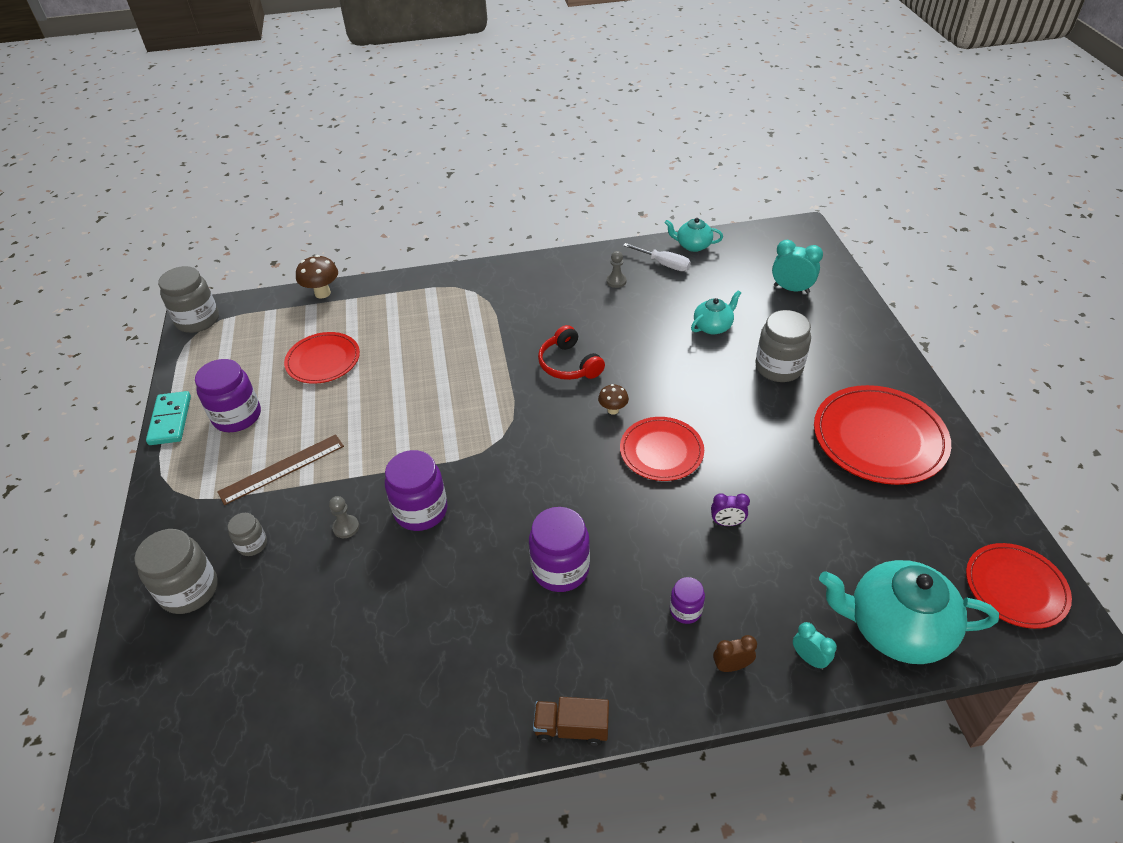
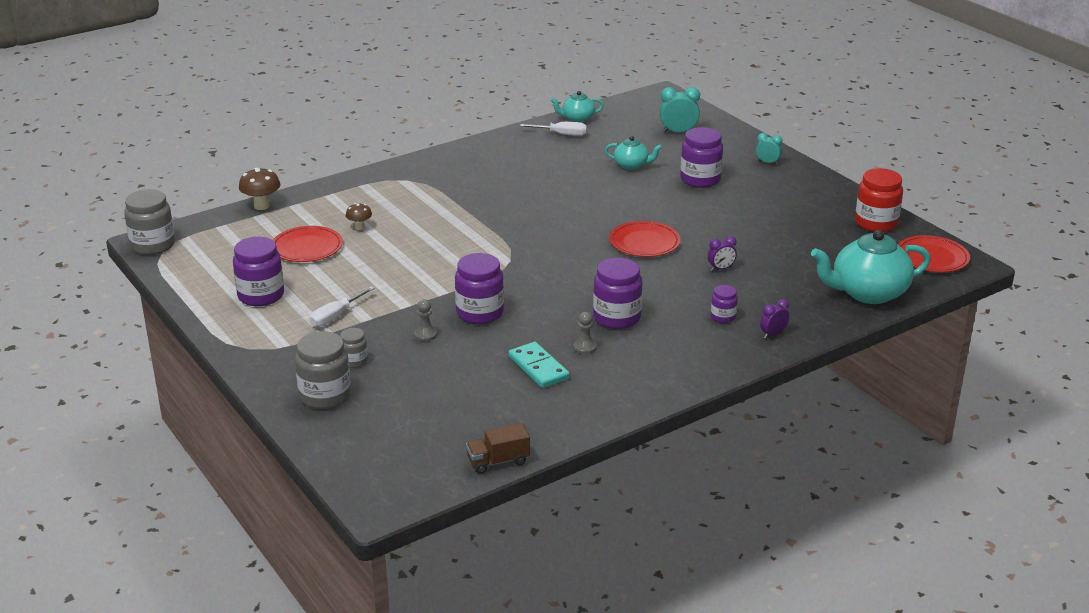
camera: 25 degrees left, 15 degrees down
(170, 420) = (198, 310): turquoise domino -> turquoise domino (538, 368)
(282, 469) = (336, 316): brown ruler -> white screwdriver
(569, 364) = (530, 209): red headphones -> none
(571, 728) = (686, 387): brown truck -> brown truck (498, 461)
(613, 410) = (588, 228): brown mushroom -> brown mushroom (359, 227)
(616, 281) = (529, 152): grey pawn -> grey pawn (585, 347)
(713, 326) = (631, 165): turquoise teapot -> turquoise teapot turned 75 degrees clockwise
(731, 666) = (773, 334): brown clock -> purple clock
(778, 367) = (700, 179): grey jar -> purple jar
(809, 658) = (821, 319): turquoise clock -> turquoise clock (767, 162)
(879, 438) = (799, 203): red plate -> none
(964, 500) = (876, 223): none -> red jar

